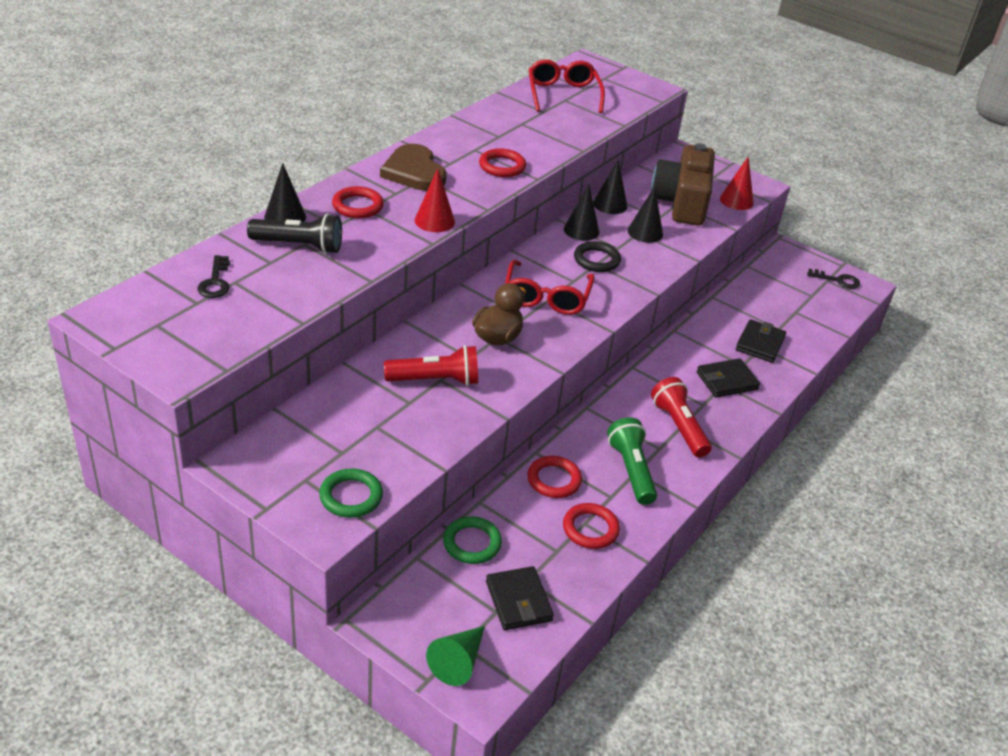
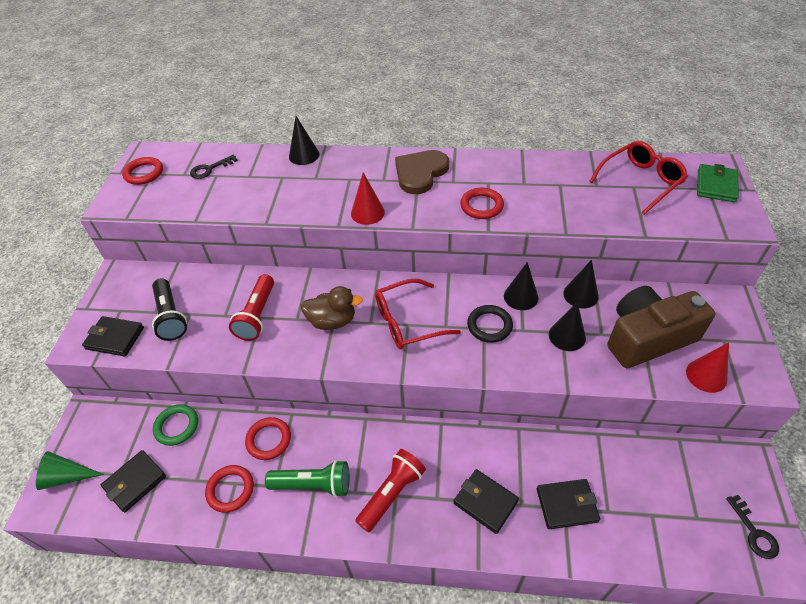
camera: 65 degrees right, 10 degrees up
(299, 246) = (277, 177): black flashlight -> black flashlight (171, 317)
(351, 496) = (115, 338): green ring -> black wallet
(357, 206) = (348, 174): red ring -> red ring (144, 173)
(436, 380) = (257, 315): red flashlight -> red flashlight turned 45 degrees clockwise
(605, 74) = (716, 185): none -> green wallet
(631, 470) = (313, 485): green flashlight -> green flashlight turned 45 degrees clockwise

